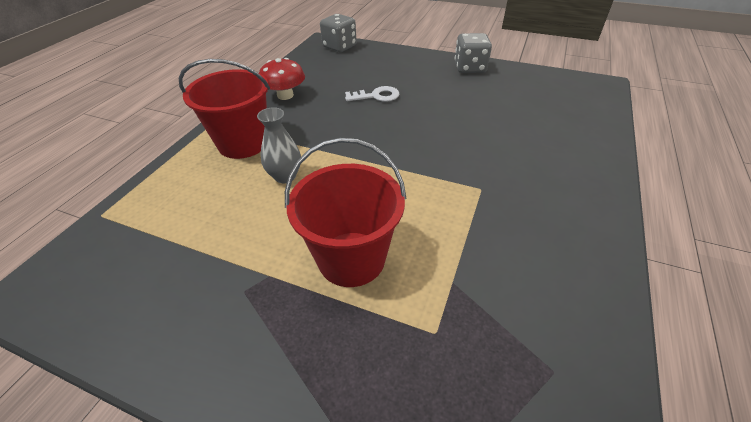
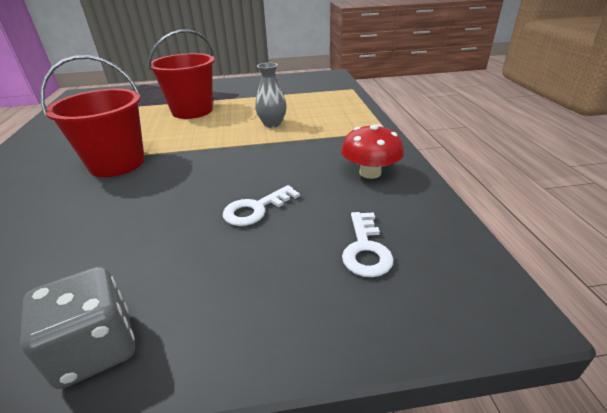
camera: 150 degrees right, 10 degrees down
(243, 143) = (335, 129): red bucket -> red bucket (117, 163)
(339, 47) = (444, 302): grey dice -> none
(344, 65) = (365, 249): none -> white key

